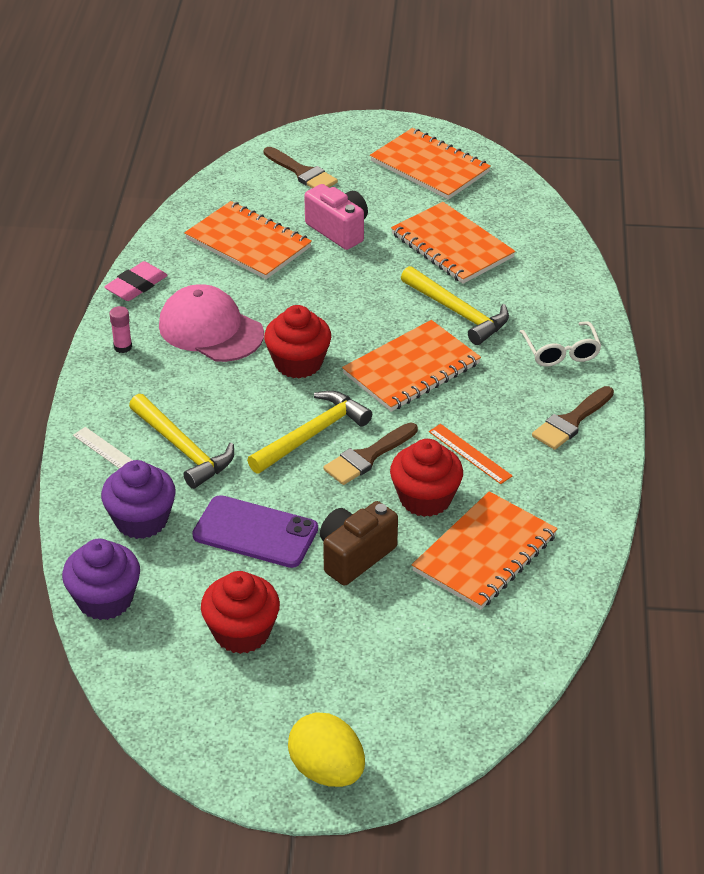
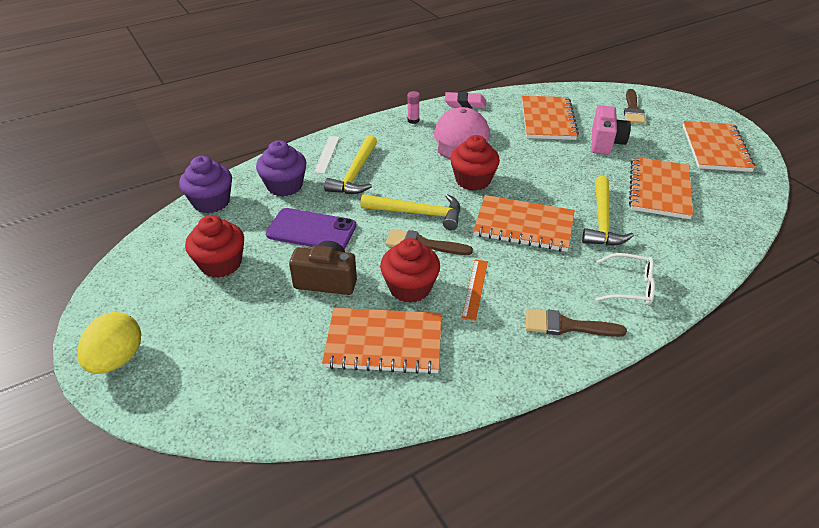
camera: 55 degrees right, 0 degrees up
(255, 532) = (311, 230): purple phone -> purple phone turned 60 degrees counterclockwise
(561, 352) = (630, 286): white glasses -> white glasses turned 120 degrees counterclockwise

